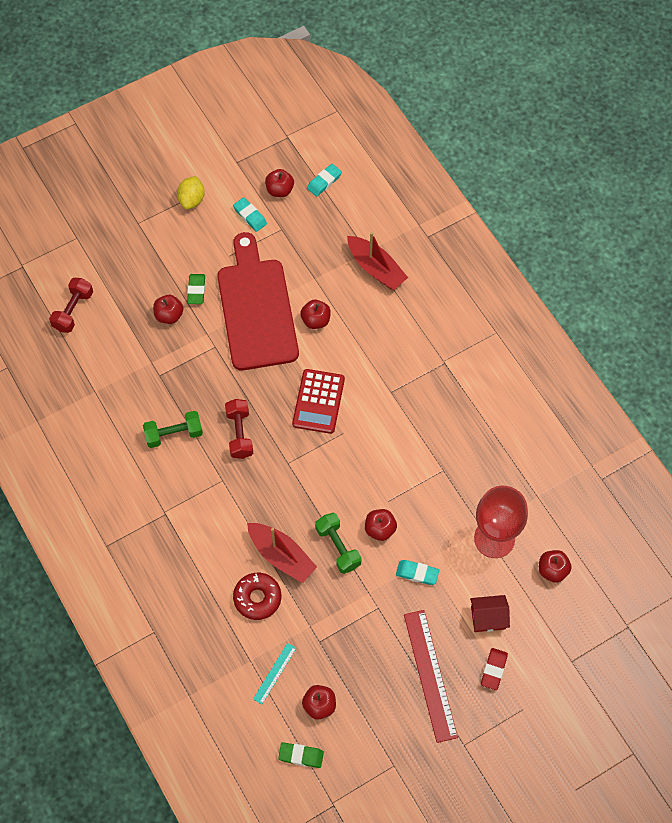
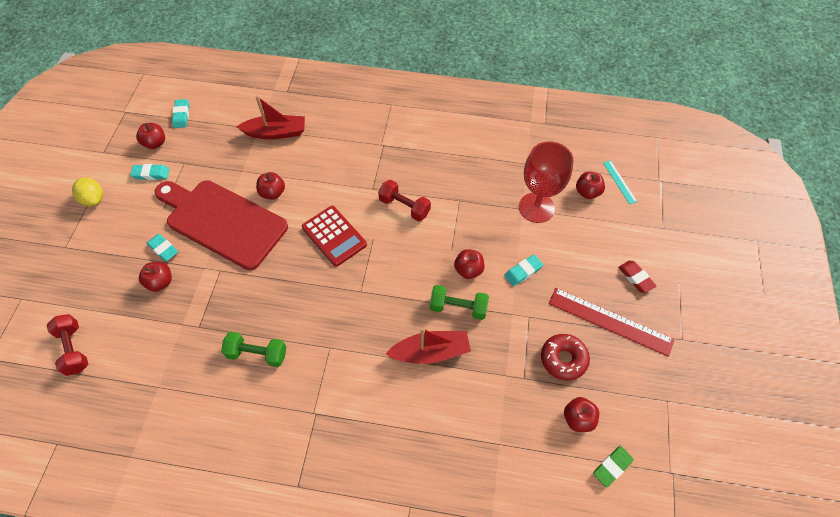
camera: 50 degrees left, 5 degrees down
(174, 434) = (257, 354): green dumbbell -> green dumbbell turned 75 degrees clockwise
(196, 290) = (163, 249): green eraser -> turquoise eraser
(239, 434) = (305, 306): red dumbbell -> red dumbbell (404, 207)
(257, 598) = (450, 397): red donut -> red donut (563, 359)
(274, 673) = (525, 433): turquoise ruler -> turquoise ruler (619, 182)
(488, 617) = (593, 253): red house -> none

